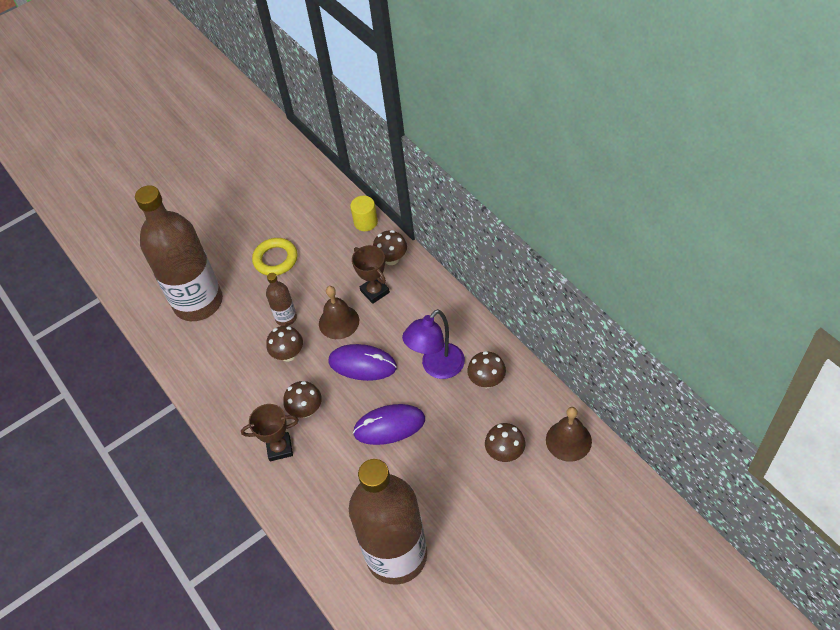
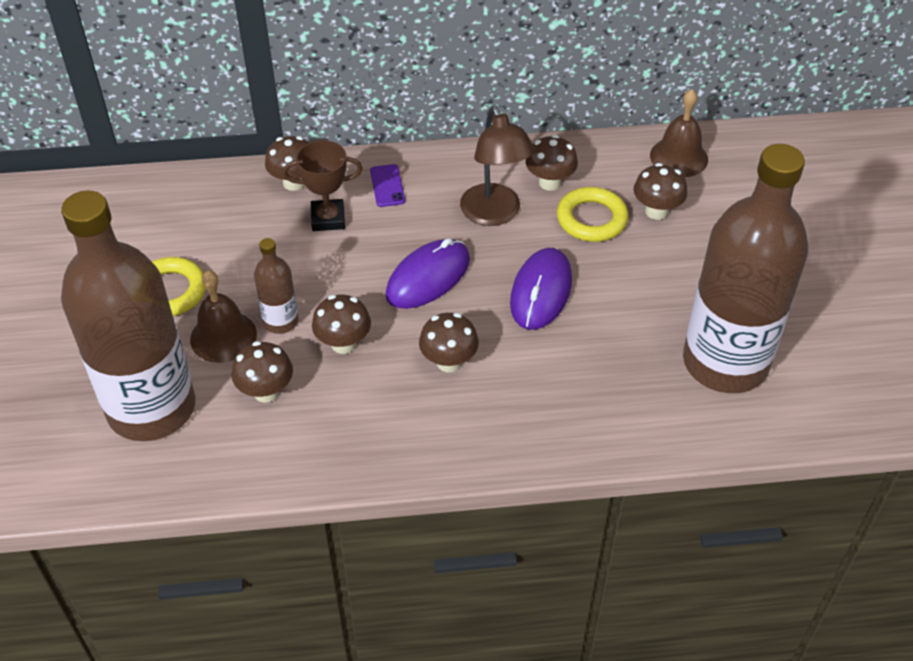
camera: 65 degrees left, 5 degrees down
(236, 341) = (266, 392): none -> brown mushroom
(279, 448) = (485, 414): brown trophy -> none
(339, 322) = (340, 272): brown bell -> brown bell (223, 336)
(365, 222) = (209, 180): yellow cylinder -> none
(421, 302) = (387, 186): none -> purple phone
(437, 367) = (494, 214): purple lamp -> brown lamp
(470, 420) = (591, 219): none -> yellow ring

